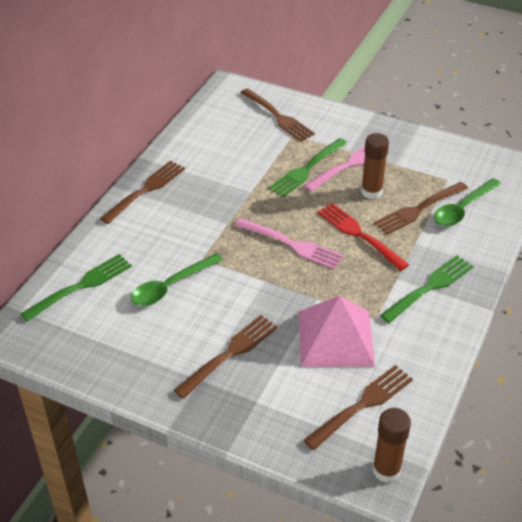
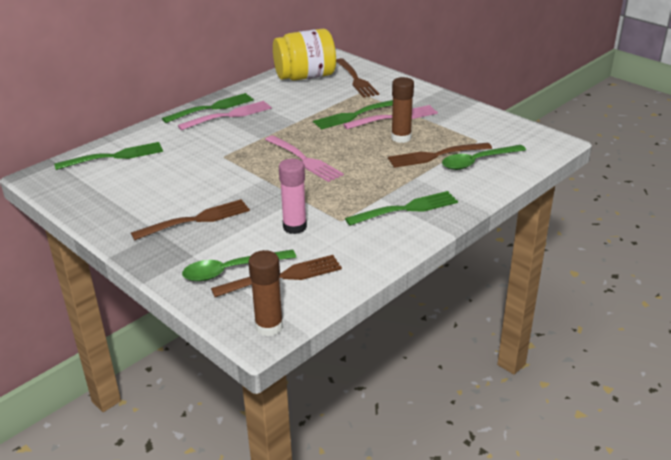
camera: 20 degrees right, 10 degrees down
(145, 190) = (211, 108): brown fork -> green fork
(171, 198) = (228, 116): none -> pink fork
(171, 286) = (183, 169): green spoon -> green spoon (231, 270)
(220, 122) = (305, 77): none -> yellow jar
(336, 338) = (294, 227): pink pyramid -> pink glue stick
(360, 235) = (369, 163): red fork -> none

